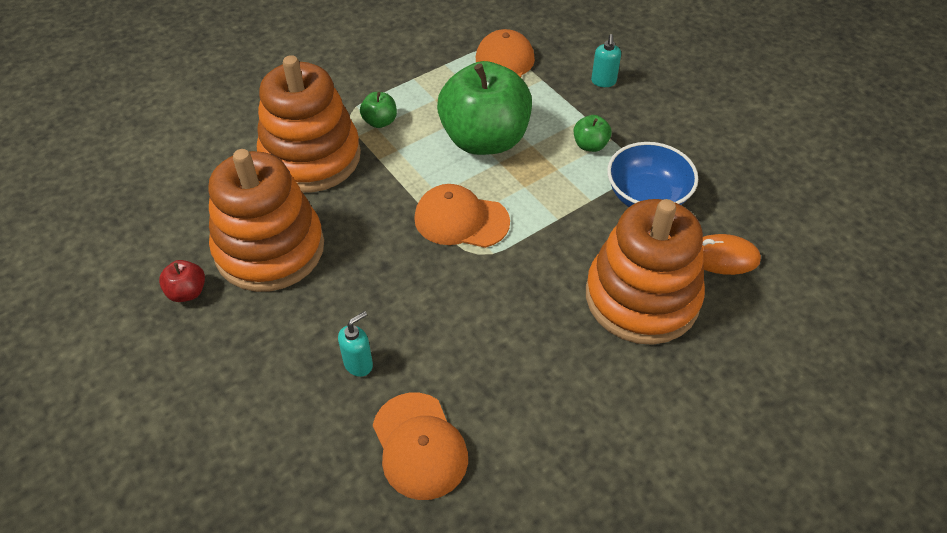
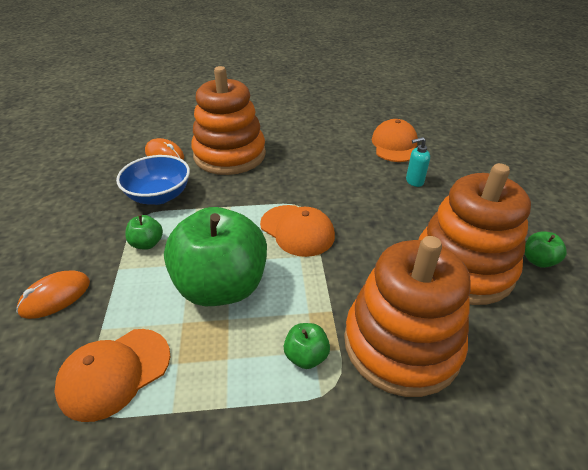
camera: 150 degrees left, 10 degrees down
(187, 292) = (538, 260): red apple -> green apple
(603, 82) = (55, 296): turquoise soap dispenser -> orange mouse

